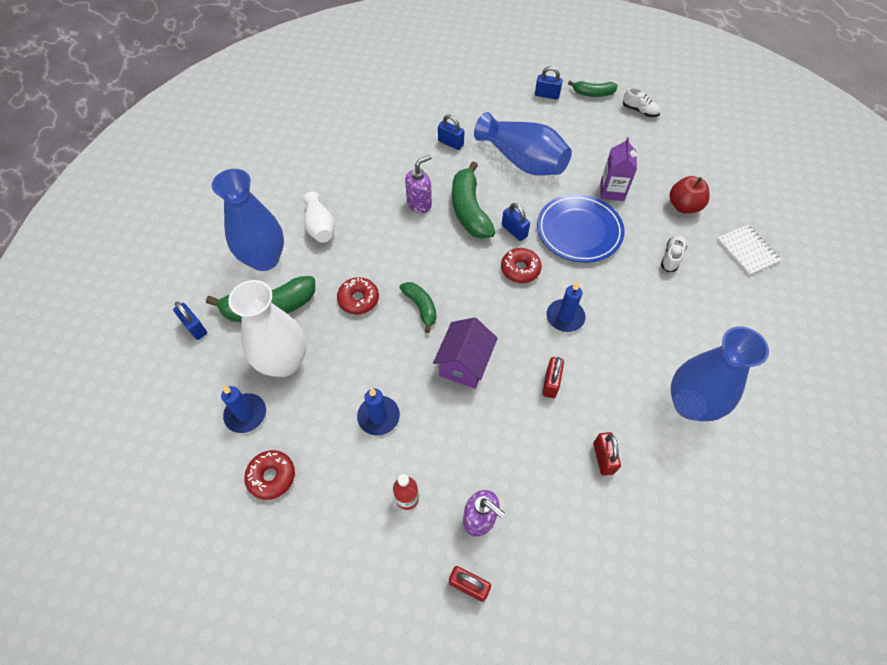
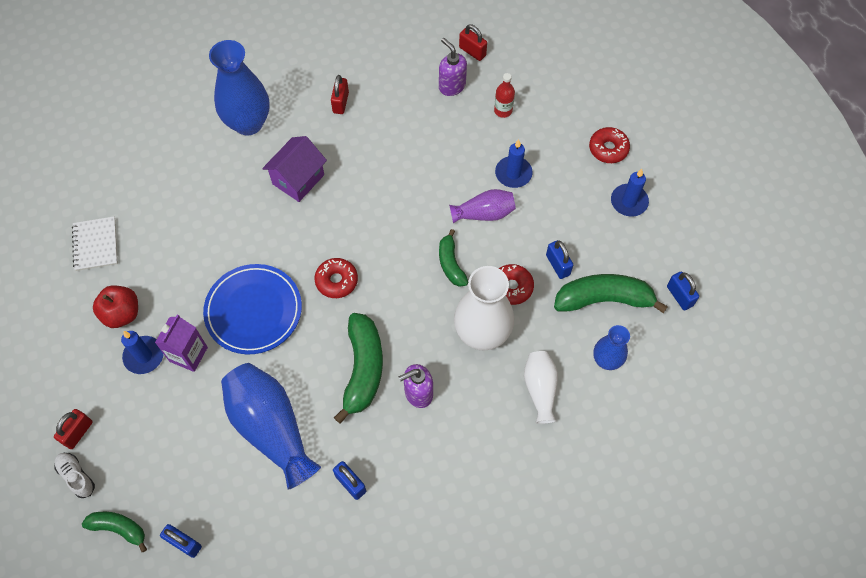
camera: 165 degrees left, 5 degrees up
(264, 259) = (606, 360): blue vase -> blue vase, size x0.56
(284, 362) = (592, 240): white vase -> white vase (482, 334)
(400, 363) = (484, 213): none -> purple vase
(464, 364) = (426, 199): purple house -> purple house (298, 179)
(514, 231) = (323, 328): blue padlock -> blue padlock (557, 265)
(551, 383) = (356, 166): red padlock -> red padlock (78, 433)
(565, 317) = (315, 220): blue candle -> blue candle (144, 356)
(671, 257) = (176, 256): white shoe -> none

